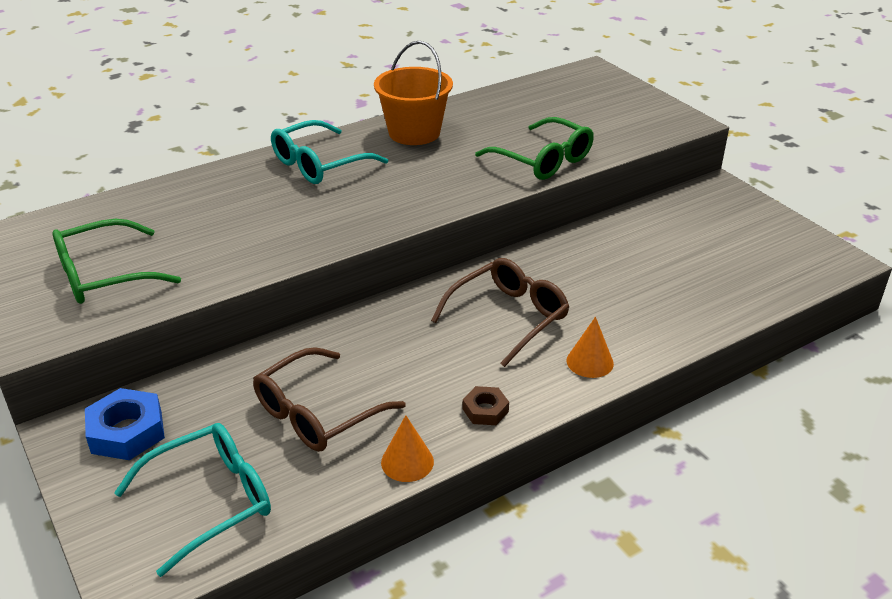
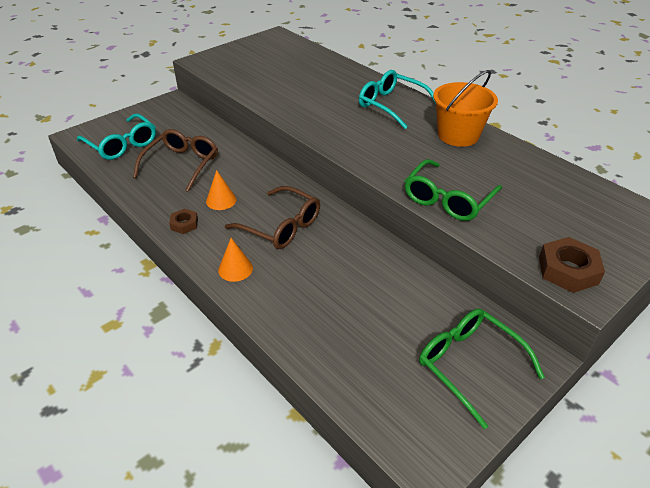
camera: 80 degrees right, 5 degrees up
(103, 275) = (251, 65): green glasses -> green glasses (468, 364)
(127, 431) = (171, 114): blue nut -> none
(316, 414) = (182, 164): brown glasses -> brown glasses turned 75 degrees clockwise
(407, 462) = (142, 199): orange cone -> orange cone (221, 200)
(658, 123) = (568, 270): none -> brown nut

